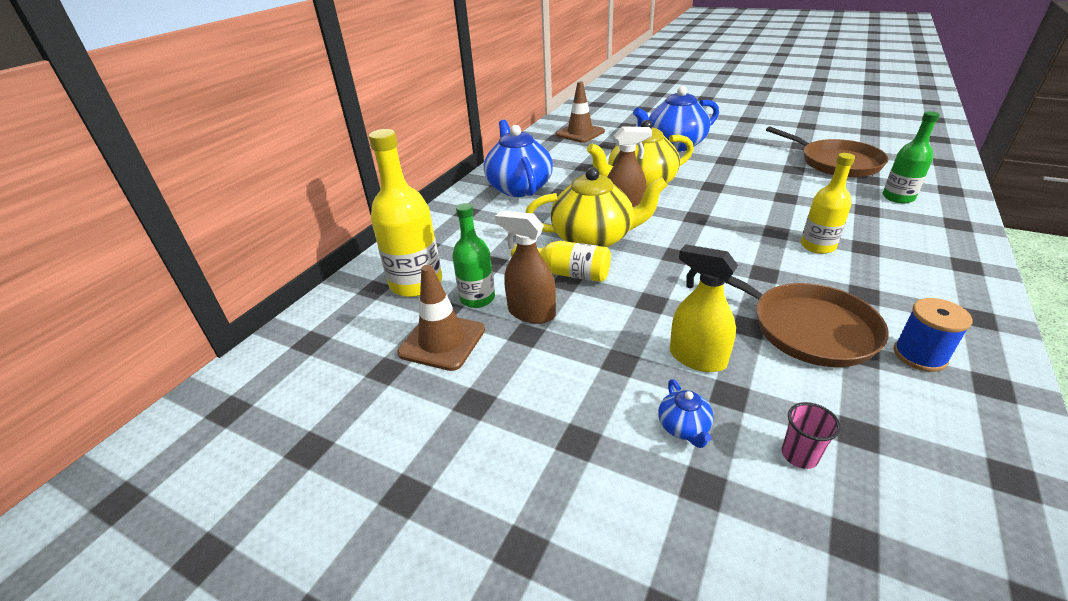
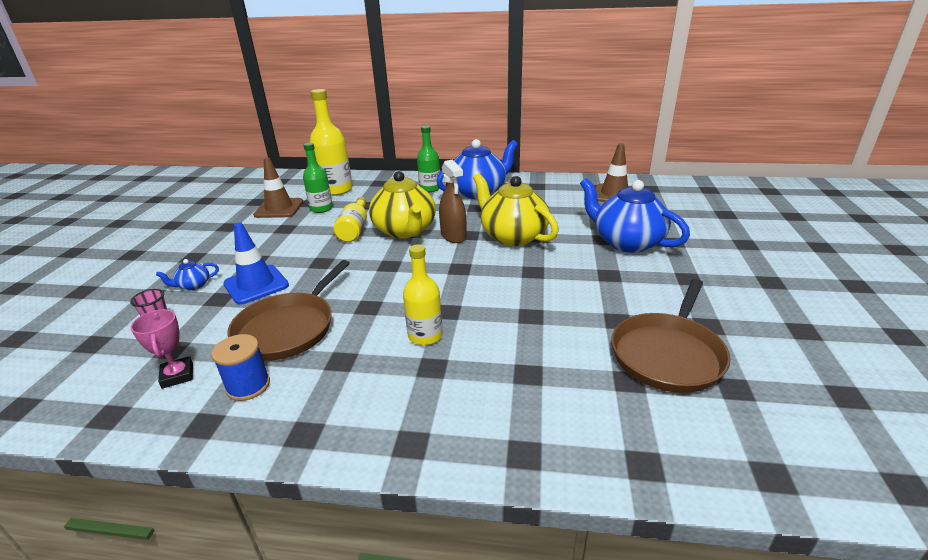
camera: 70 degrees right, 5 degrees down
(531, 313) = (306, 226): brown spray bottle -> none
(697, 358) = (256, 285): yellow spray bottle -> blue traffic cone
(898, 197) = (581, 404): green bottle -> green bottle (430, 188)
(915, 418) = (177, 375): none -> pink trophy

